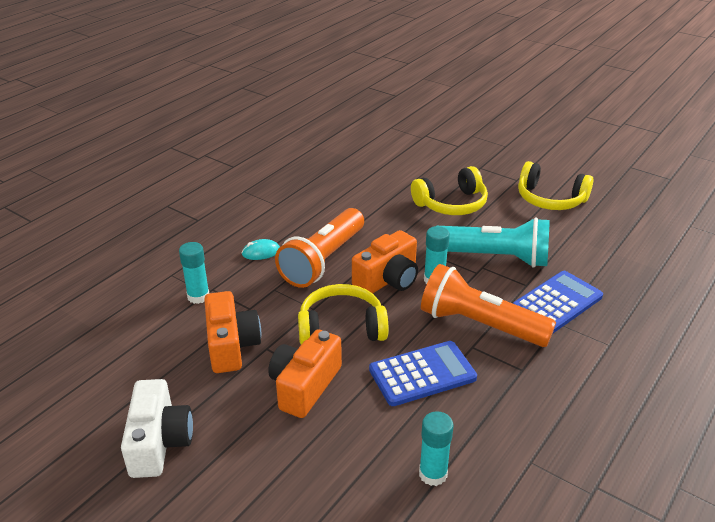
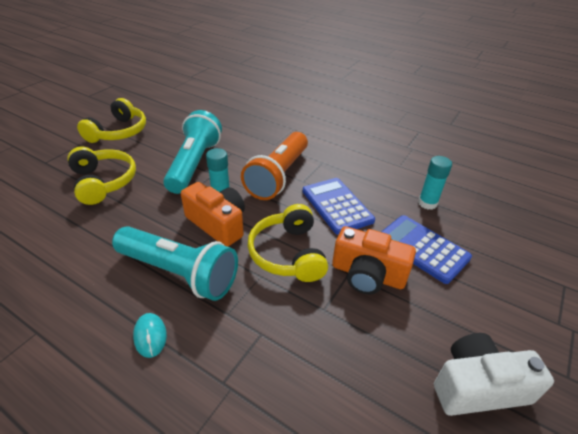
camera: 95 degrees left, 5 degrees up
(198, 296) = (238, 397): turquoise glue stick -> none
(231, 345) = (325, 342): orange camera -> none
(323, 261) = (179, 273): orange flashlight -> turquoise flashlight
(557, 302) = (252, 142): blue calculator -> blue calculator (422, 248)

